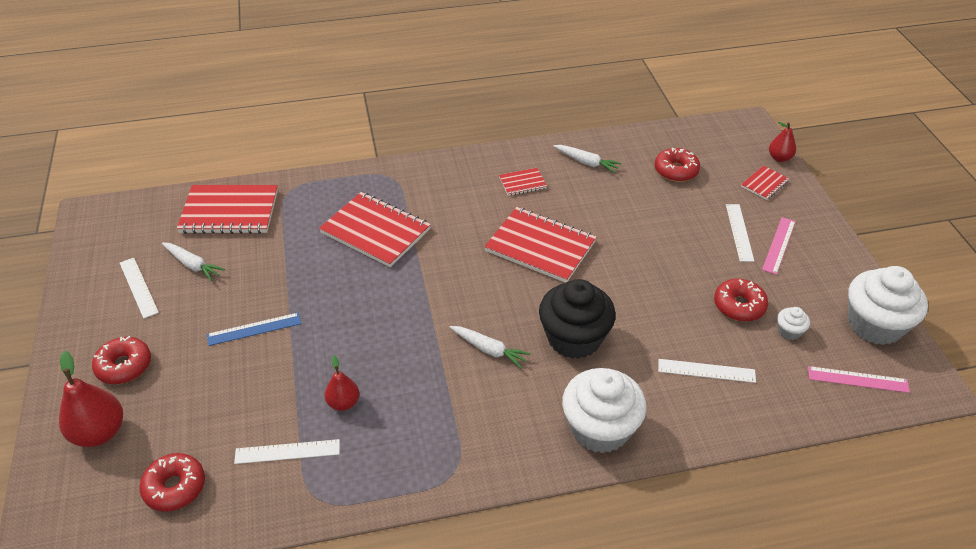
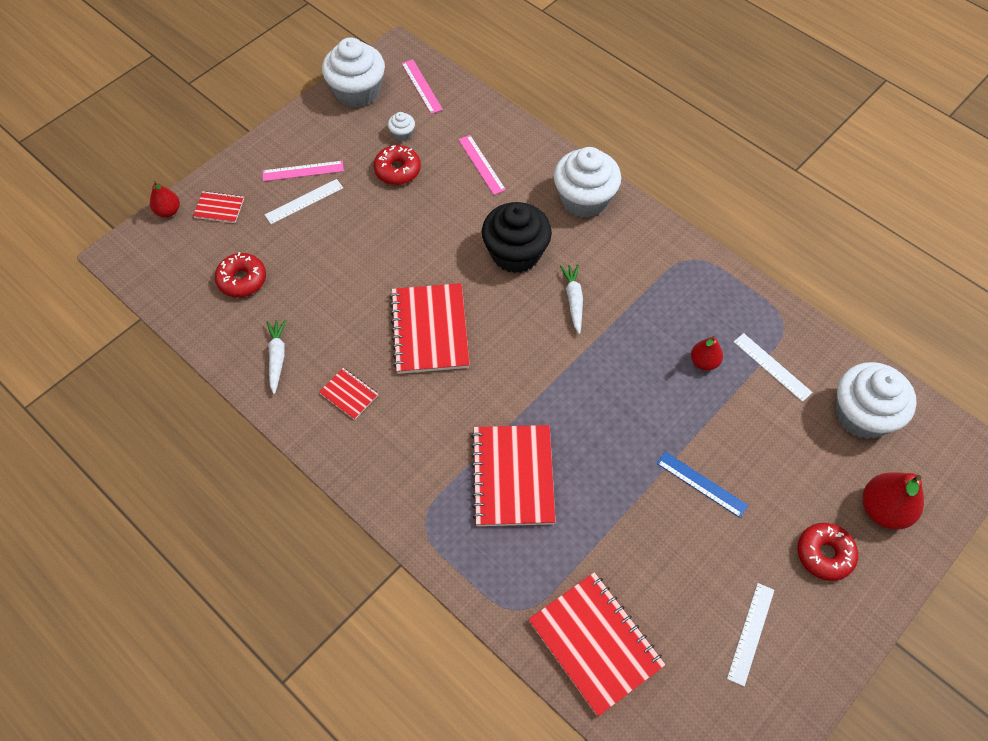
camera: 125 degrees left, 15 degrees up
(175, 487) = (862, 415): red donut -> white cupcake
(192, 265) = (686, 609): white carrot -> none
(706, 370) = (481, 164): white ruler -> pink ruler

